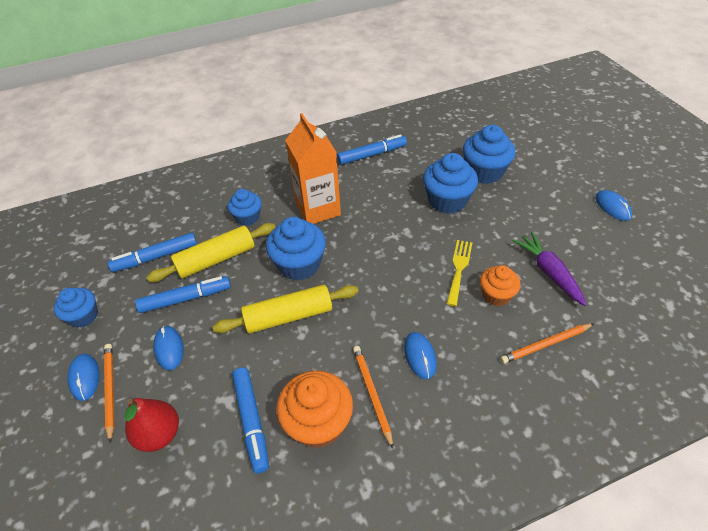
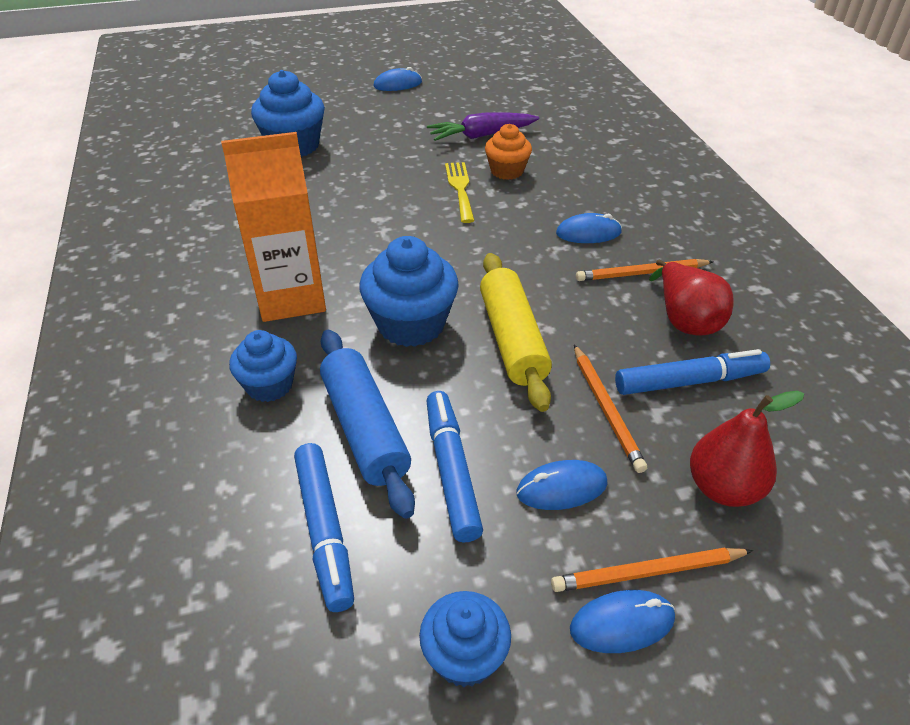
camera: 85 degrees left, 5 degrees down
(216, 259) = (365, 429): yellow rolling pin -> blue rolling pin
(318, 423) = (685, 319): orange cupcake -> red pear
(372, 155) = (189, 231): blue marker -> none
(447, 201) = (334, 180): blue cupcake -> none
(459, 269) = (460, 189): yellow fork -> yellow fork turned 60 degrees clockwise
(545, 344) = (577, 155): orange pencil -> orange pencil (606, 409)

